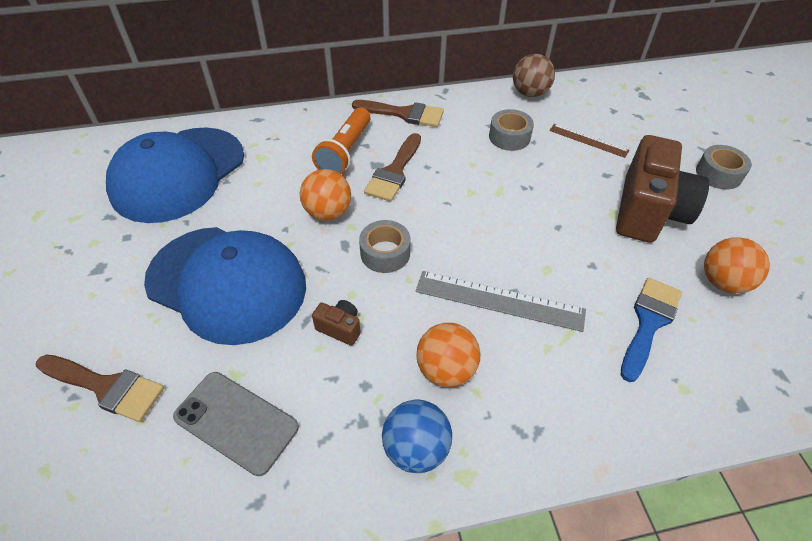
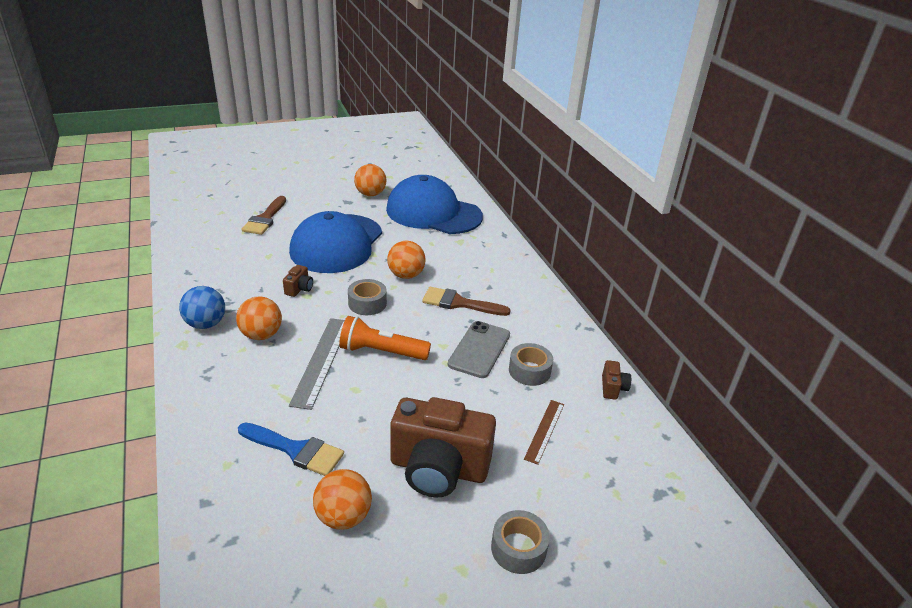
camera: 80 degrees right, 15 degrees down
(87, 239) = (370, 194): none -> orange ball
(236, 422) = (236, 260): grey phone -> grey phone (479, 349)
(345, 152) = (477, 277): orange flashlight -> orange flashlight (381, 351)
(404, 114) = (540, 304): brown brush -> none
(529, 93) = (613, 388): brown ball -> brown camera

